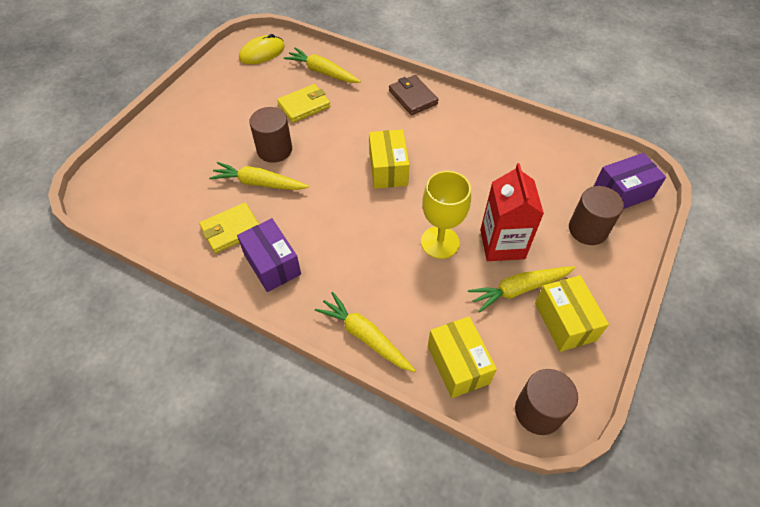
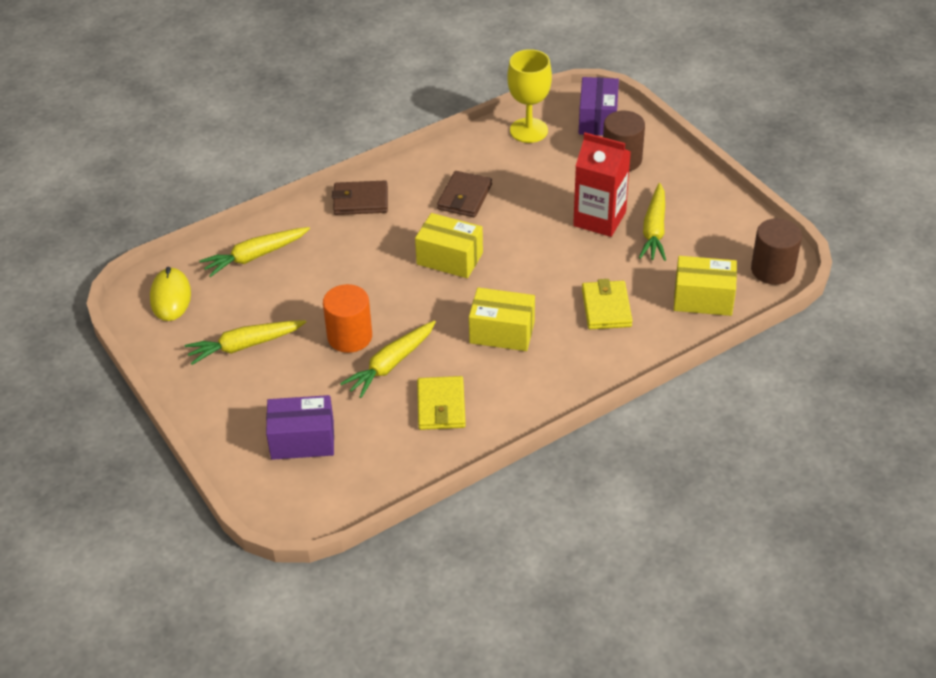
camera: 60 degrees left, 10 degrees down
(272, 264) = (510, 387): purple box -> purple box (302, 440)
(274, 150) = (349, 336): brown cylinder -> orange cylinder
(304, 105) = (299, 290): yellow wallet -> yellow wallet (606, 308)
(365, 337) = (638, 347): yellow carrot -> yellow carrot (245, 345)
(440, 242) = (568, 258): yellow goblet -> yellow goblet (528, 130)
(460, 150) = (464, 197): none -> brown wallet
(564, 321) = (703, 217): yellow box -> yellow box (502, 332)

